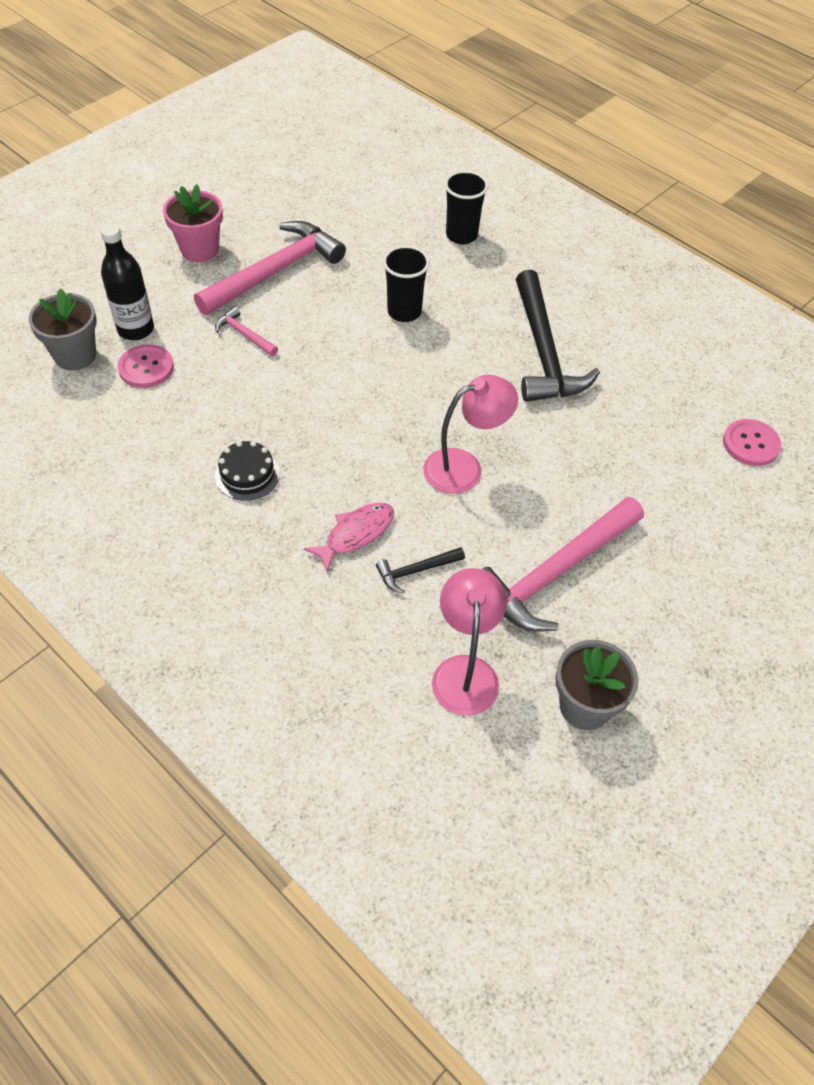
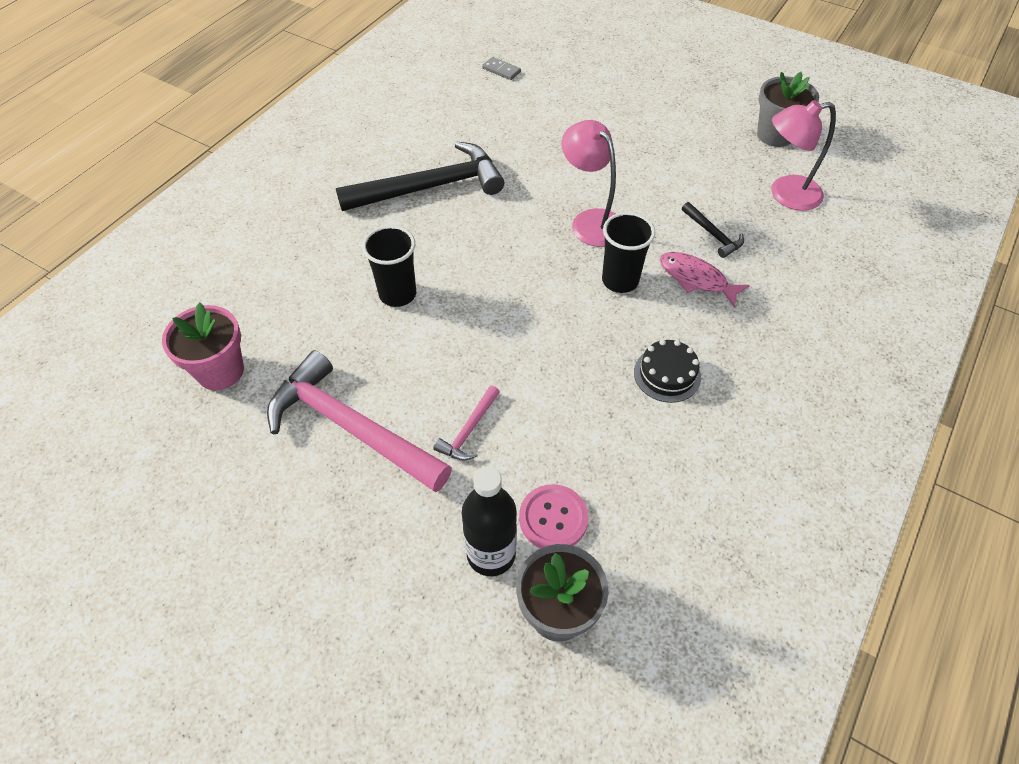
camera: 100 degrees left, 0 degrees up
(199, 249) = (319, 527): pink flower pot -> pink flower pot (220, 371)
(461, 235) = (262, 266): black cup -> black cup (620, 280)
(555, 573) = (673, 158): pink hammer -> none
(751, 444) = (501, 70): pink button -> grey domino

